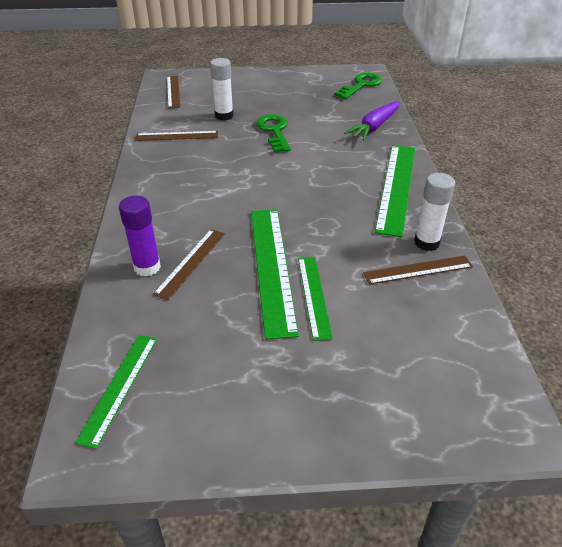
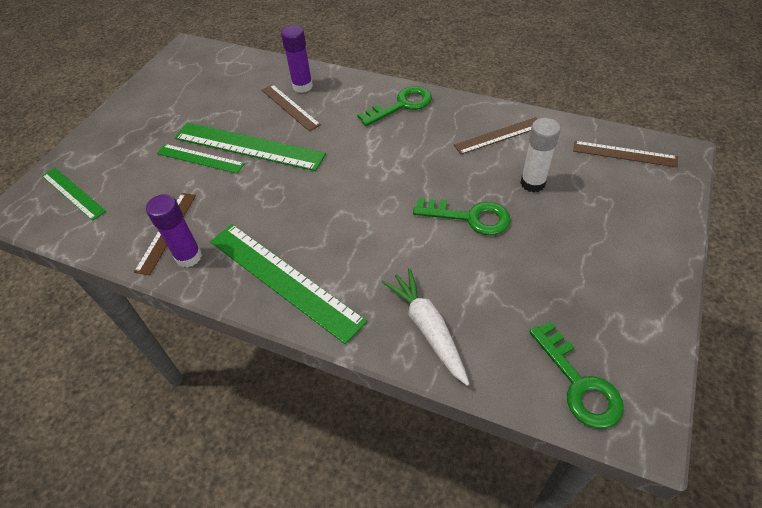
camera: 120 degrees right, 10 degrees up
(119, 387) = (212, 63): green ruler -> green ruler (73, 193)
(156, 190) = (401, 105): none -> green key
(177, 136) = (499, 135): brown ruler -> brown ruler turned 45 degrees clockwise
(374, 126) = (428, 329): purple carrot -> white carrot
(426, 243) = (189, 257): white glue stick -> purple glue stick

